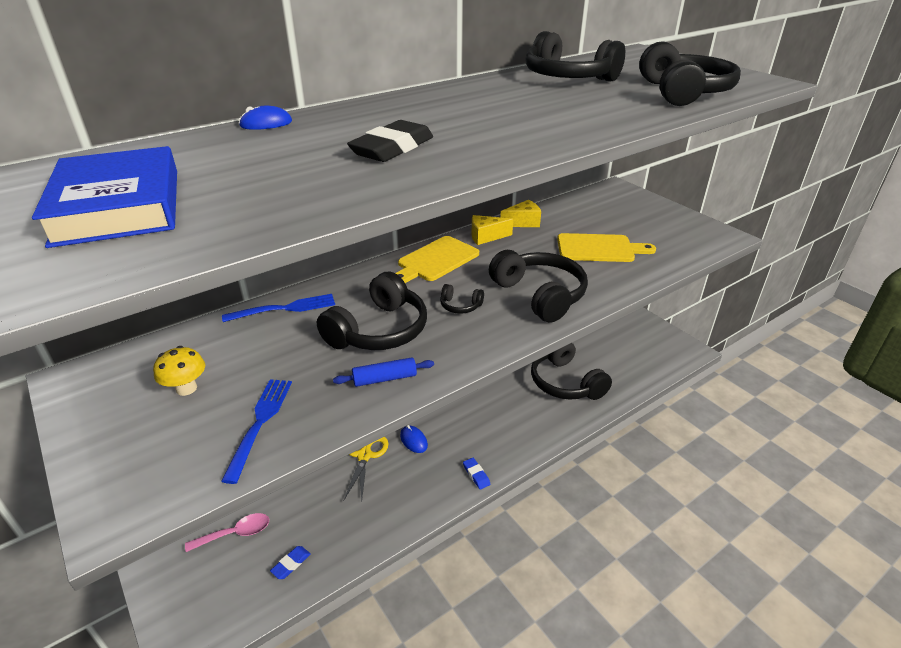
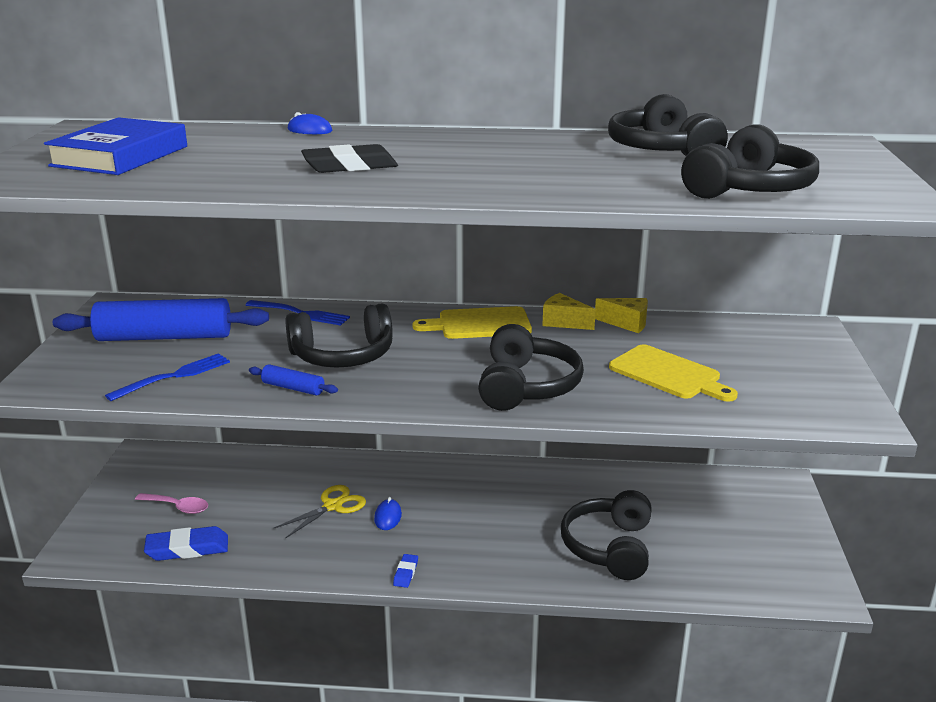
camera: 40 degrees right, 10 degrees down
(186, 388) = (164, 337): yellow mushroom -> blue rolling pin
(291, 564) = (187, 549): blue eraser -> blue eraser, size x1.95
(460, 306) = (438, 365): black headphones -> none

